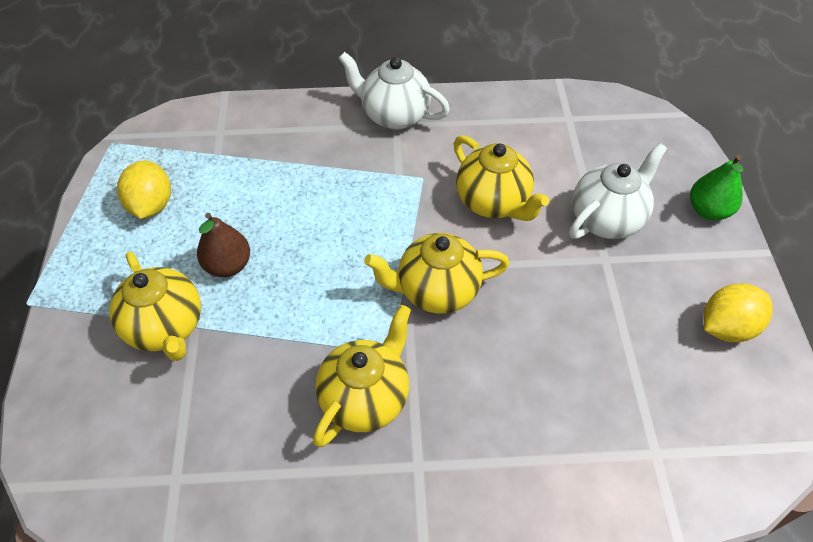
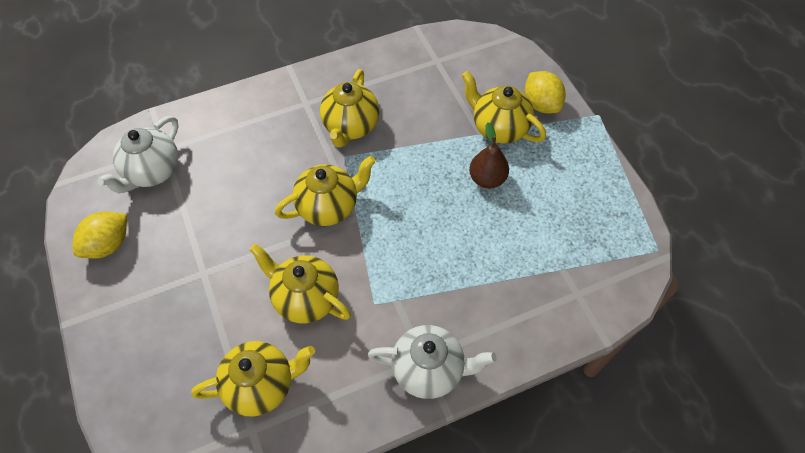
camera: 160 degrees right, 5 degrees up
(151, 205) = (577, 206): yellow lemon -> yellow lemon (541, 104)
(554, 145) = (261, 385): none -> yellow teapot
(607, 219) = (203, 313): white teapot -> white teapot (152, 172)
(708, 210) = (111, 352): green pear -> none

